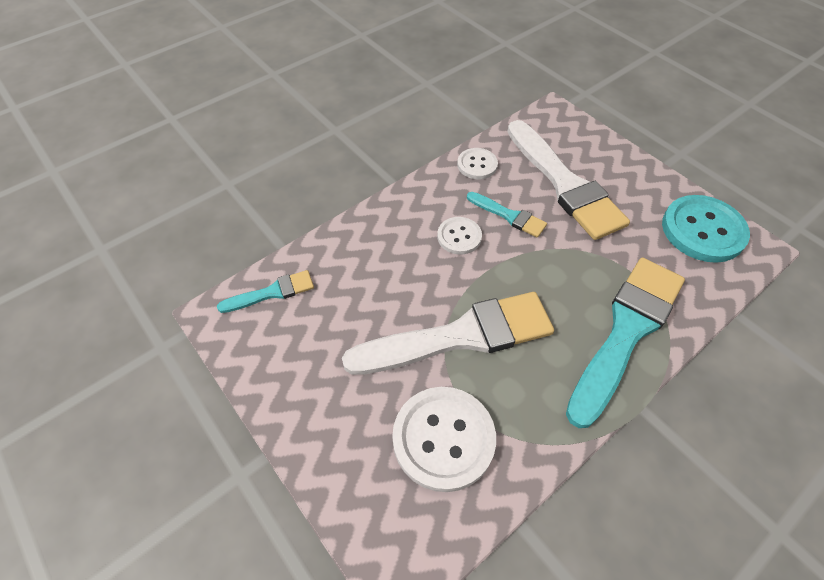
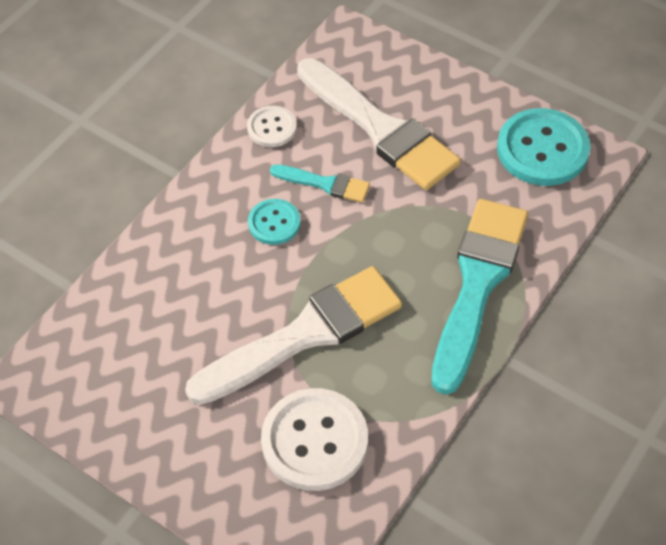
camera: 15 degrees left, 0 degrees up
(272, 292) = (80, 341): turquoise brush -> none
(459, 236) = (274, 223): white button -> turquoise button

